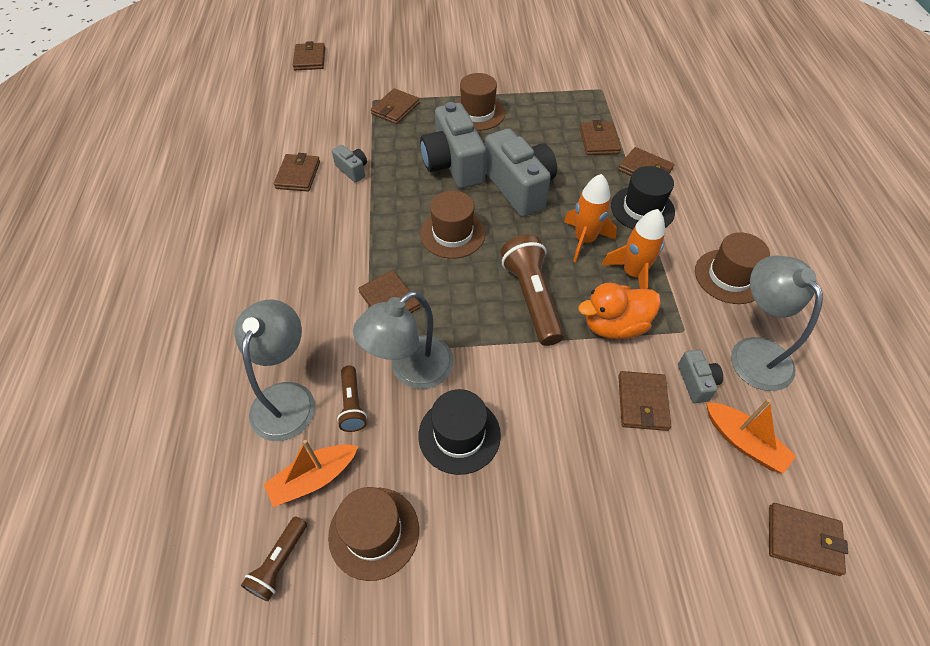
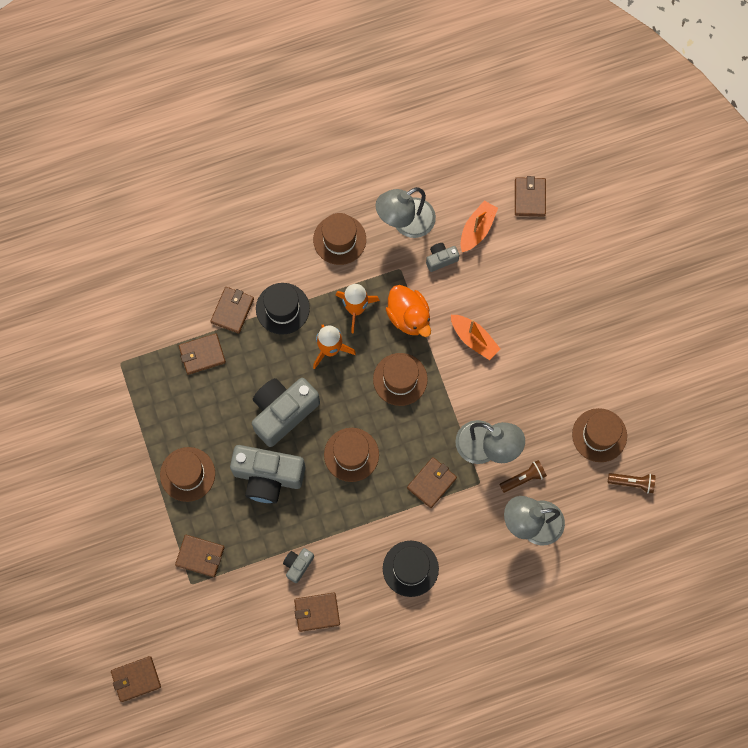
camera: 105 degrees left, 20 degrees up
(314, 478) = (579, 483): orange boat -> orange boat (474, 339)
(453, 165) = (268, 477): grey camera -> grey camera turned 45 degrees clockwise
(459, 435) = (524, 402): black hat -> black hat (410, 568)
(531, 298) = (400, 379): brown flashlight -> brown hat
(642, 402) = (466, 292): brown wallet -> none

